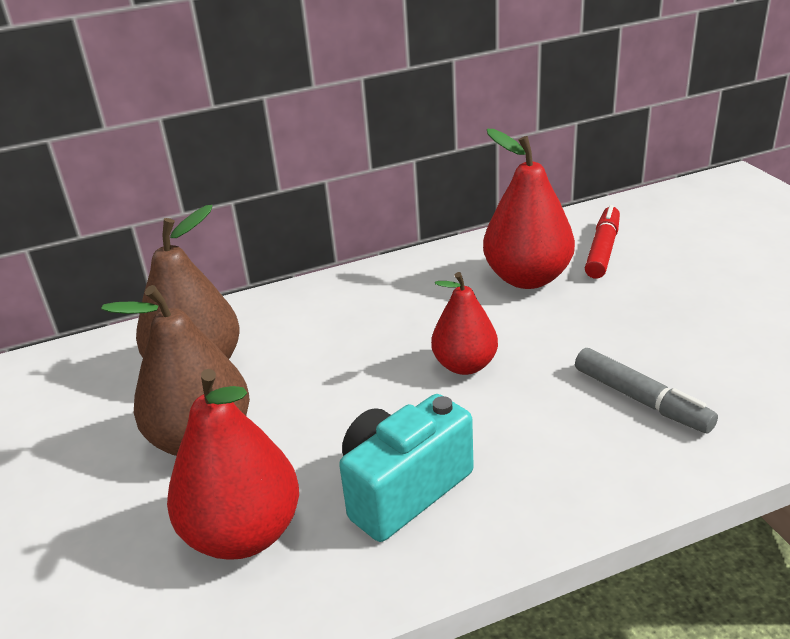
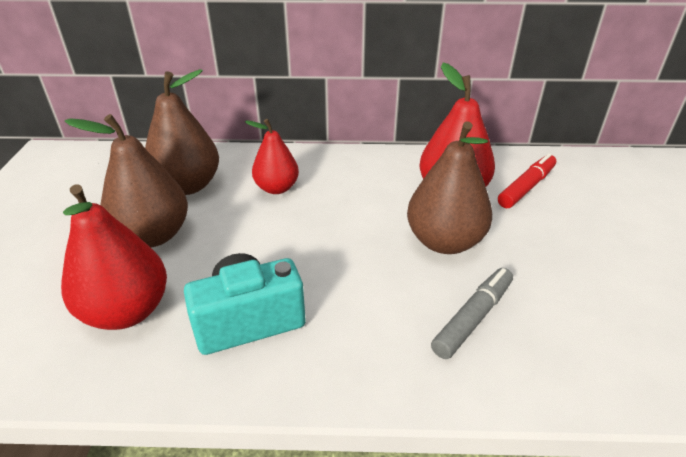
camera: 20 degrees right, 5 degrees up
(465, 365) = (359, 243): red pear -> red pear (276, 188)
(557, 333) = (444, 241): none -> brown pear
(641, 400) = (473, 318): grey marker -> grey marker turned 120 degrees counterclockwise

